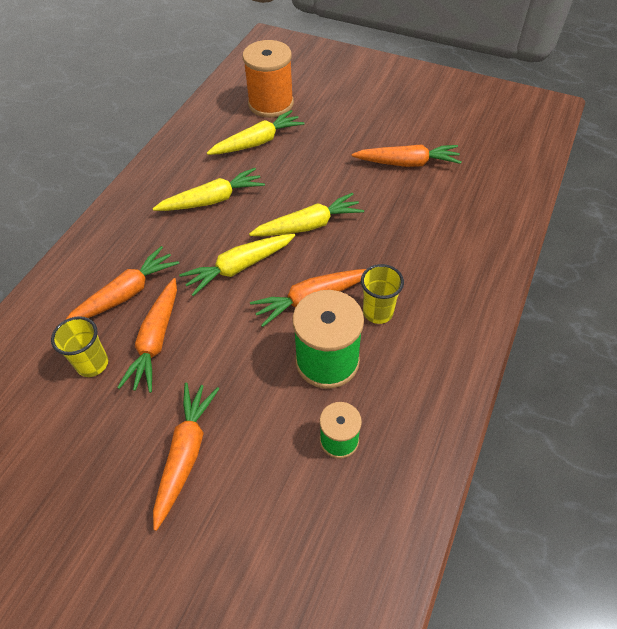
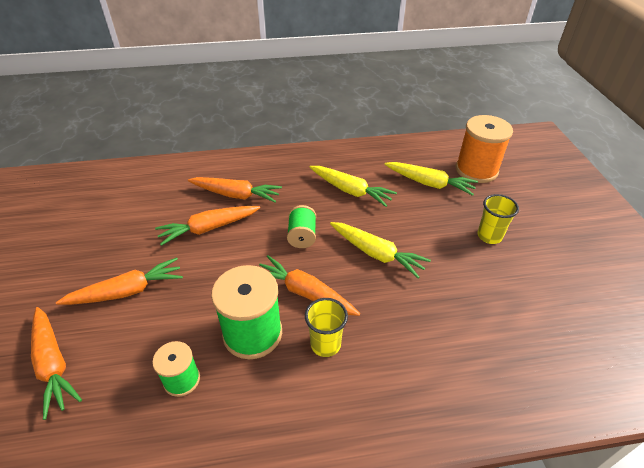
camera: 55 degrees right, 10 degrees down
(92, 364) = (173, 210): yellow cup -> yellow cup (489, 236)
(239, 267) = (302, 236): yellow carrot -> green spool
(407, 163) = (513, 283): orange carrot -> orange carrot (53, 364)

